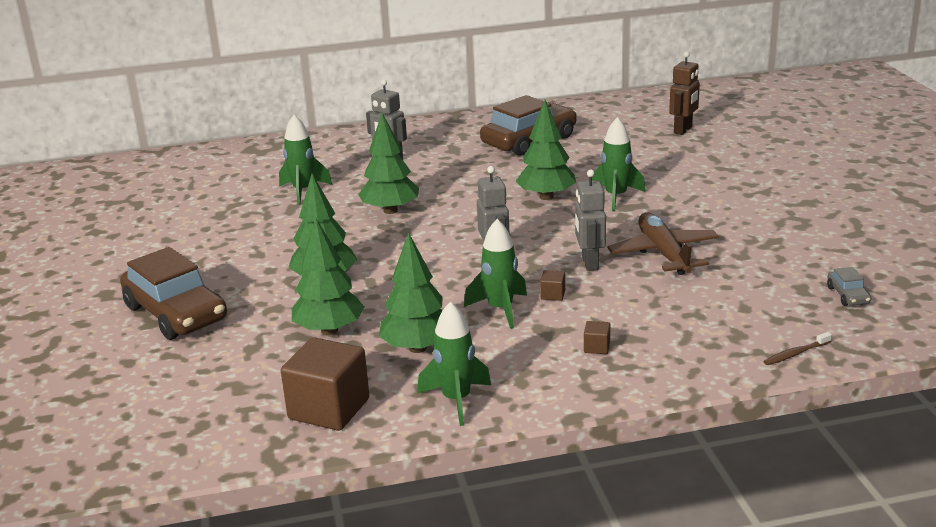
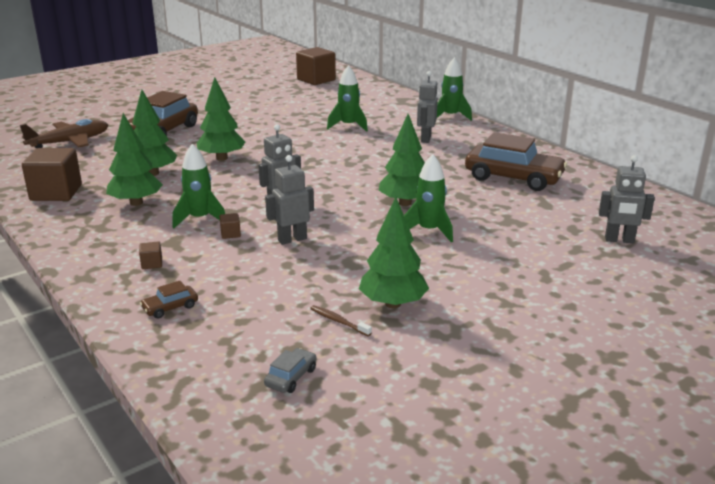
camera: 65 degrees right, 0 degrees up
(104, 186) = (316, 80): none -> brown cube
(390, 210) = (337, 156): green tree -> green tree (393, 304)
(456, 400) = (69, 227): green rocket -> green rocket (450, 116)
(663, 253) = (328, 268): brown plane -> brown plane (70, 142)
(683, 130) = (619, 240): brown robot -> grey robot
(702, 343) = (170, 307): none -> brown car
(795, 354) = (162, 357): brown toothbrush -> brown toothbrush (338, 321)
(848, 295) = (291, 377): grey car -> grey car turned 150 degrees clockwise

